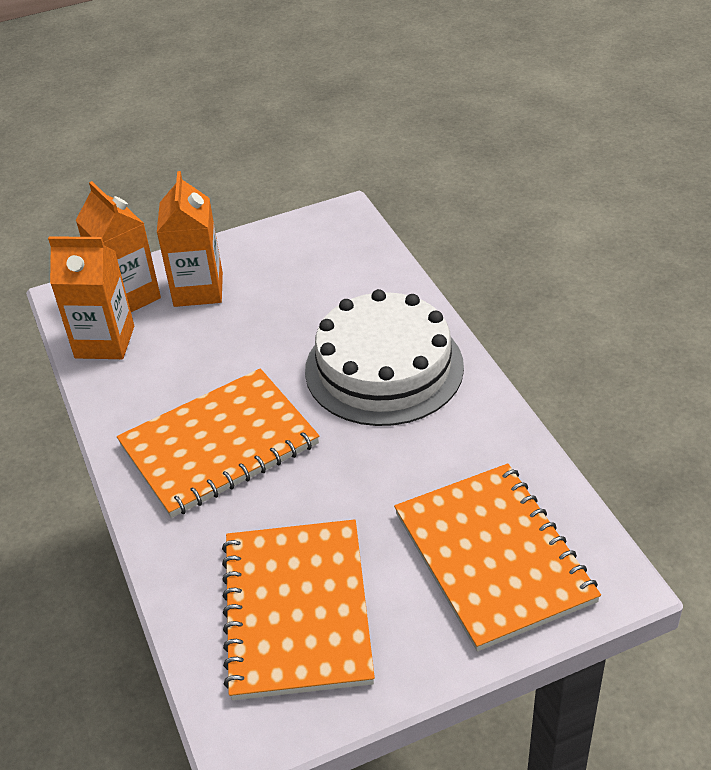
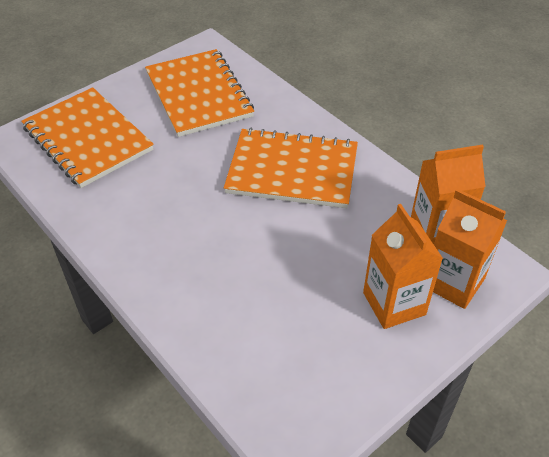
camera: 160 degrees right, 5 degrees up
(219, 445) = (292, 171): orange notebook -> orange notebook turned 60 degrees clockwise
(384, 368) = (189, 254): white cake -> none

